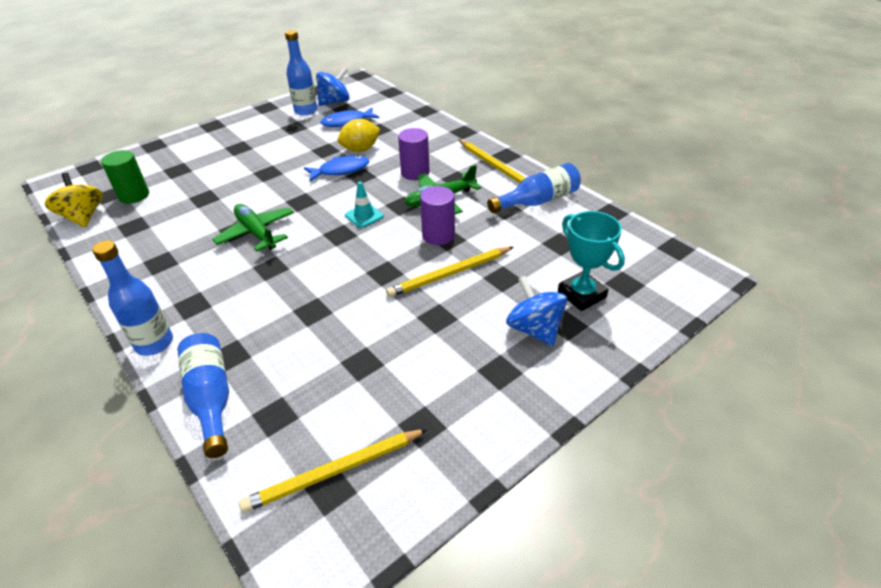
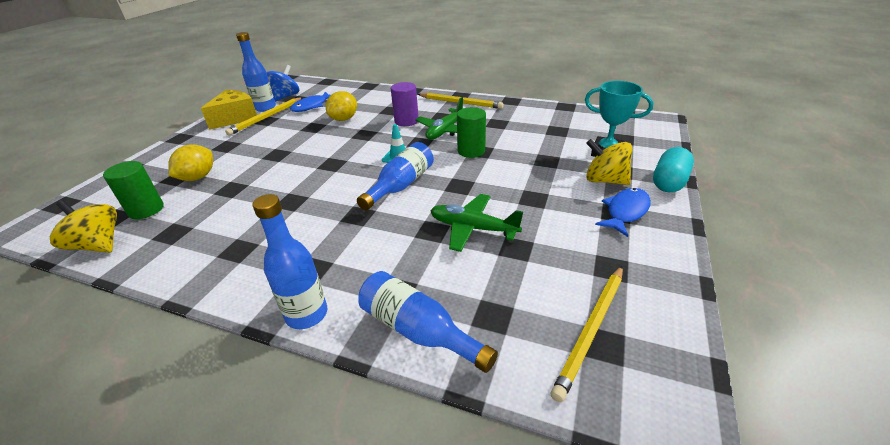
camera: 30 degrees left, 5 degrees down
(191, 176) = (198, 177): none -> yellow lemon
(256, 233) = (315, 196): green plane -> green plane (473, 228)
(271, 116) = (235, 118): none -> yellow cheese
(341, 170) = (343, 135): blue fish -> blue fish (625, 212)
(438, 235) = (471, 151): purple cylinder -> green cylinder
(450, 274) = (508, 170): yellow pencil -> yellow pencil (266, 117)
(534, 329) = (604, 180): blue spinning top -> yellow spinning top
(538, 201) = (513, 113): blue bottle -> blue bottle (401, 185)
(605, 363) = (669, 182): none -> turquoise capsule

